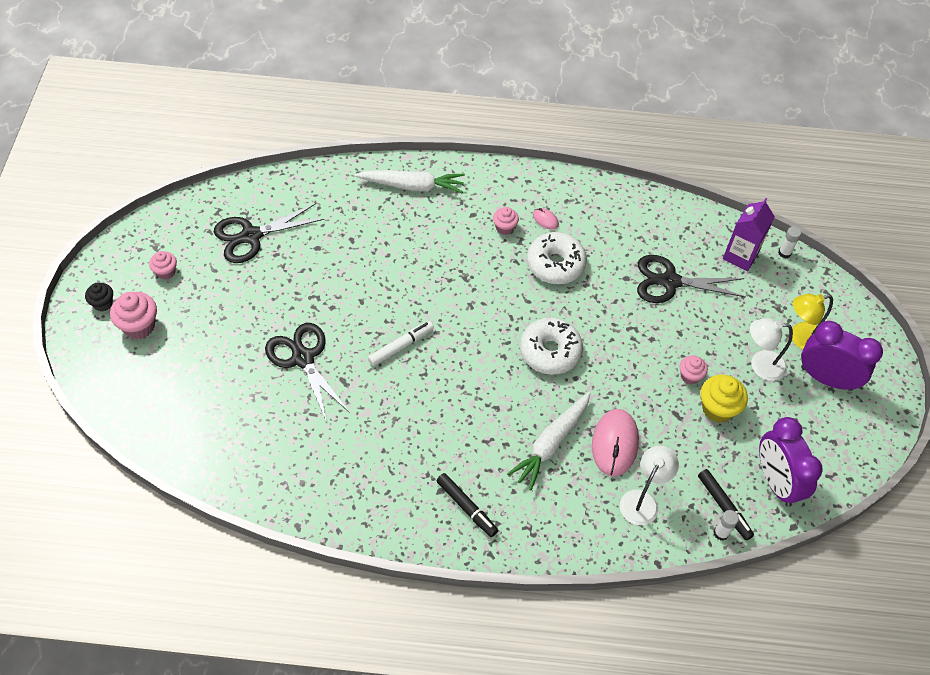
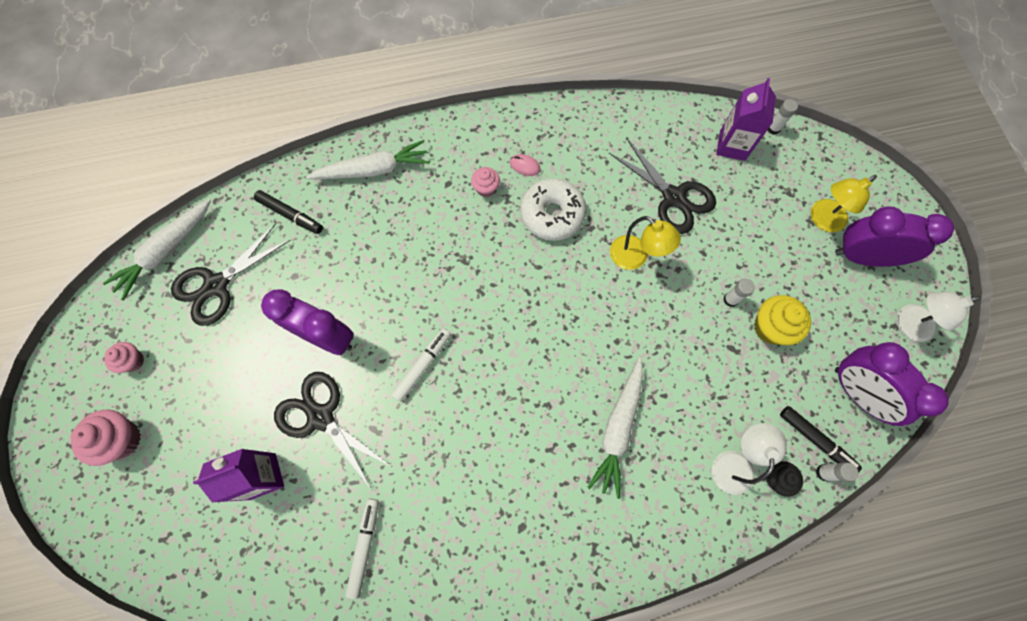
camera: 15 degrees left, 15 degrees up
(103, 303) = (72, 425): black cupcake -> black cupcake (776, 479)
(218, 199) = (166, 251): none -> white carrot
(241, 386) = (263, 476): none -> purple carton
(305, 463) = (364, 546): none -> white marker
(328, 300) = (326, 336): none -> purple clock
(466, 507) = (556, 538): black marker -> black marker (290, 215)
(550, 351) = (580, 319): white donut -> none
(614, 444) = (683, 405): pink mouse -> none
(616, 319) = (635, 258): none -> yellow lamp
(670, 282) = (674, 197): black scissors -> black scissors turned 120 degrees counterclockwise
(690, 376) = (730, 299): pink cupcake -> white glue stick
(760, 365) = (794, 263): white lamp -> white lamp (907, 325)

